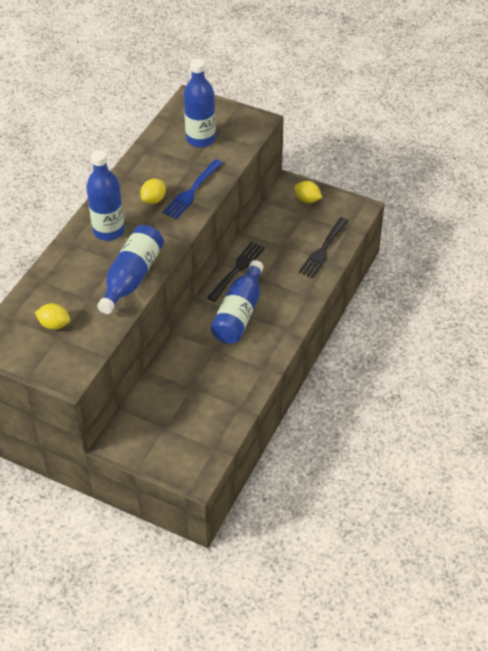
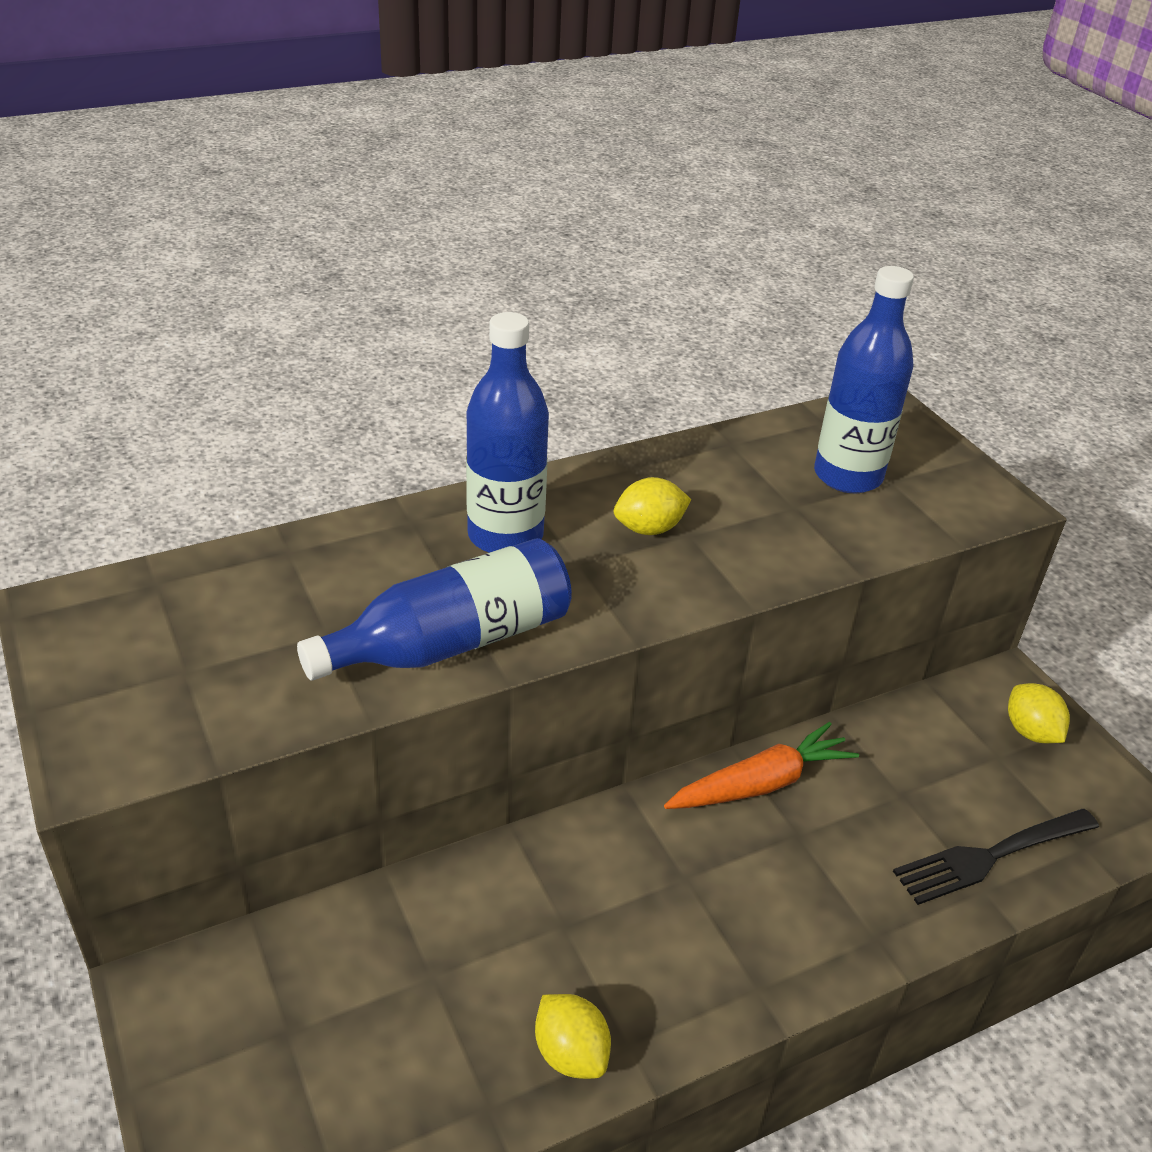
camera: 35 degrees right, 10 degrees down
(54, 324) = (208, 641): yellow lemon -> yellow lemon (571, 1053)
(192, 191) = (741, 553): blue fork -> none
(237, 269) = (761, 784): black fork -> orange carrot
(239, 313) = (684, 878): blue bottle -> none

